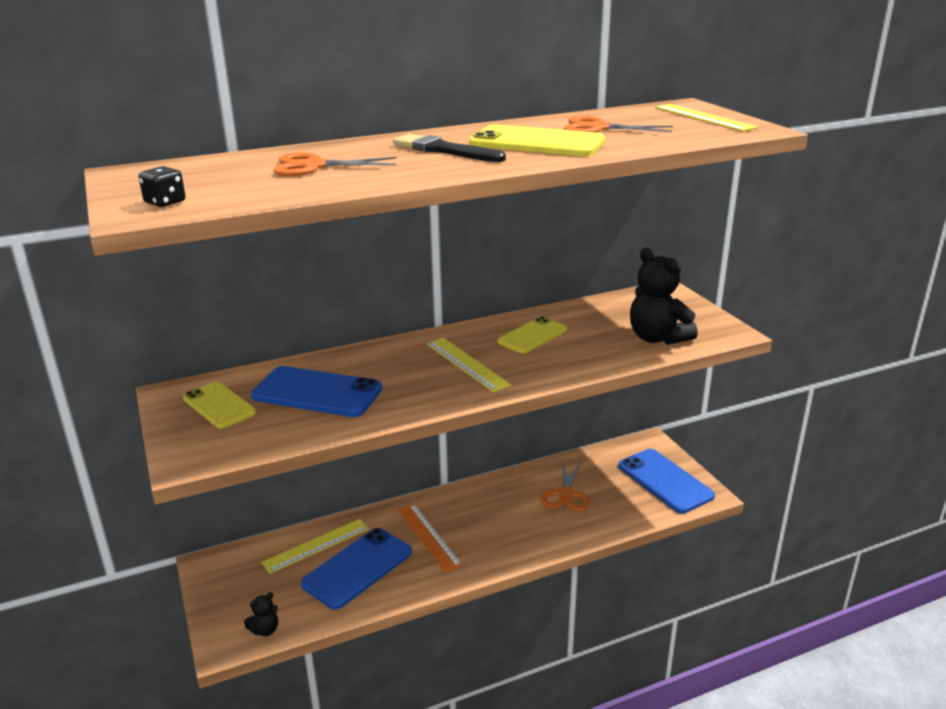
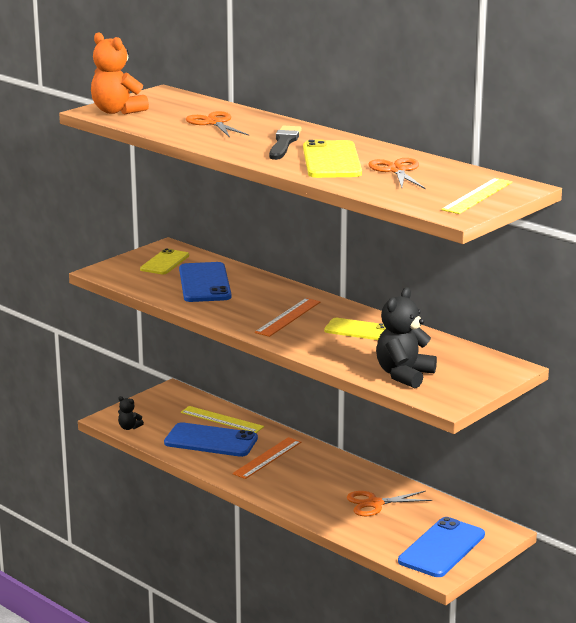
camera: 65 degrees right, 5 degrees down
(165, 202) = (117, 111): black dice -> orange teddy bear
(467, 364) = (288, 317): yellow ruler -> orange ruler

